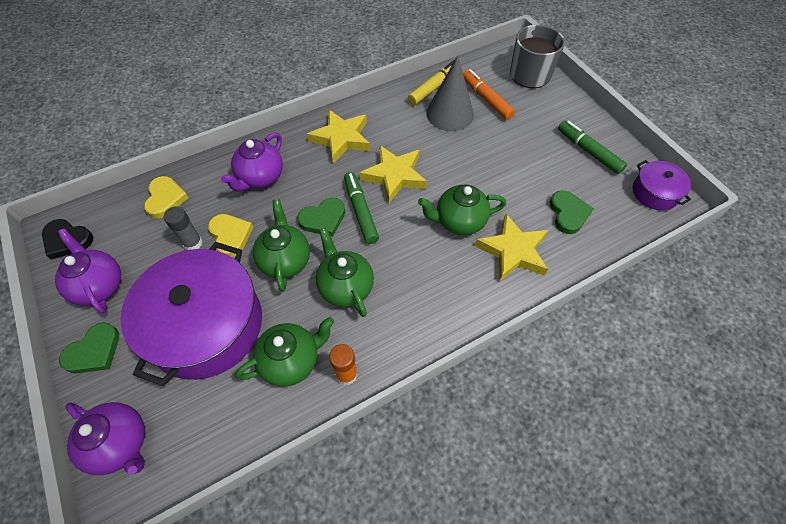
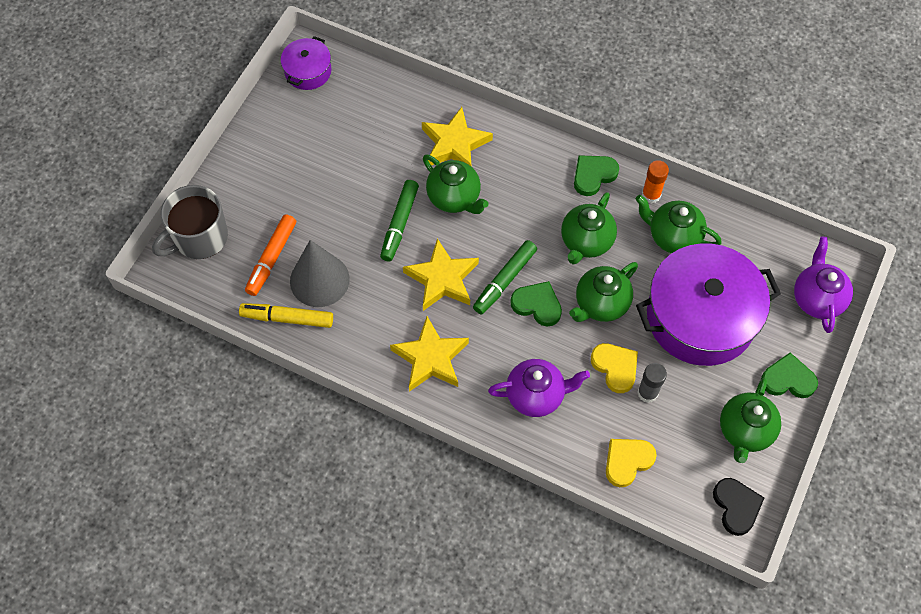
camera: 125 degrees left, 5 degrees up
(100, 286) = (744, 431): purple teapot -> green teapot
(230, 236) = (615, 367): yellow heart -> yellow heart turned 120 degrees clockwise
(568, 214) = (382, 123): green heart -> green heart (593, 175)
(588, 151) = (289, 138): green marker -> green marker (399, 224)

